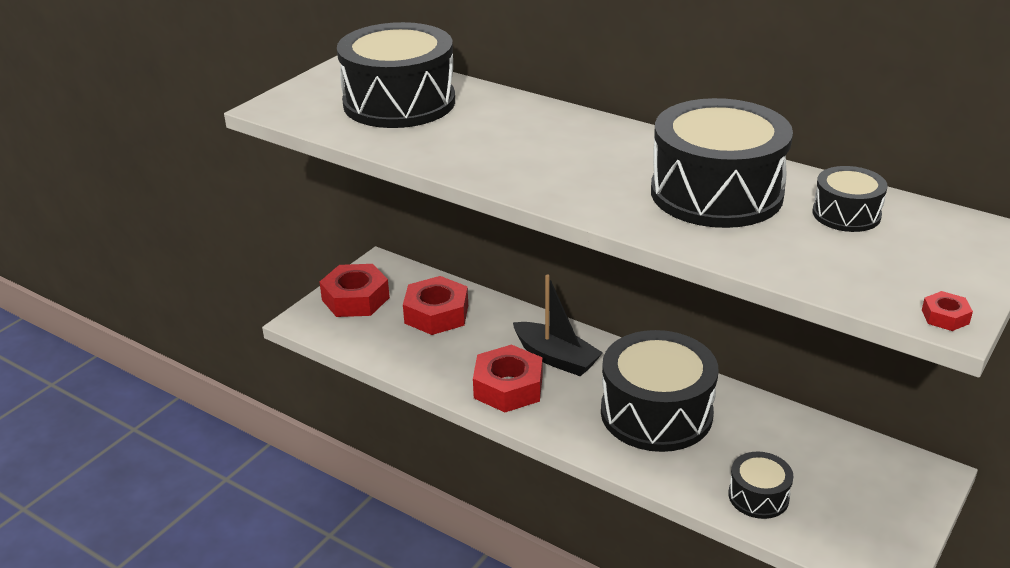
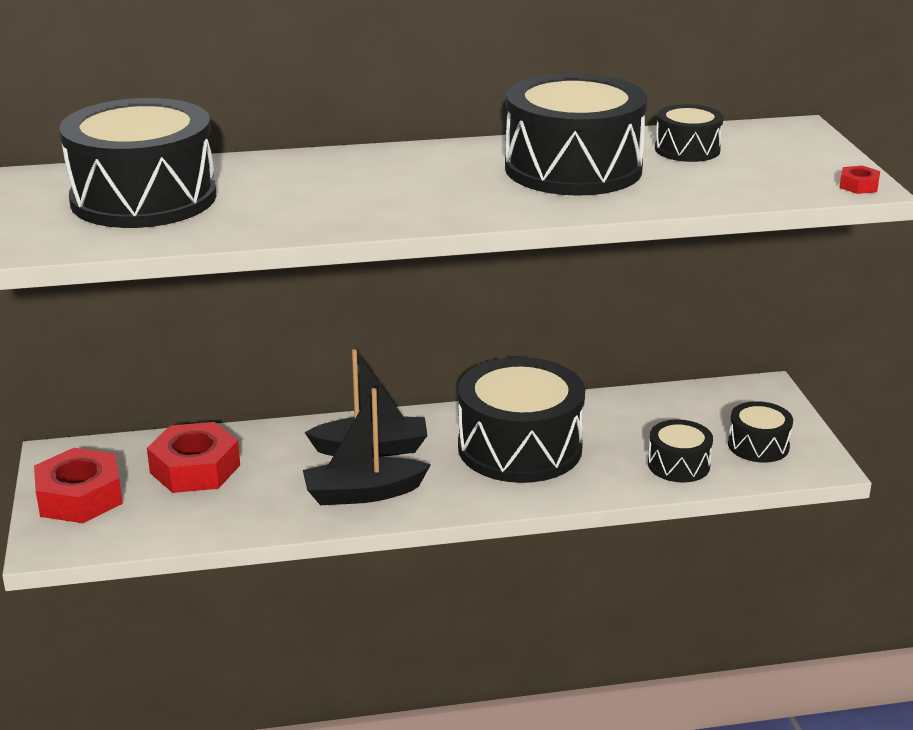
camera: 45 degrees left, 5 degrees down
(508, 387) = (363, 493): red nut -> black boat
(851, 520) = (758, 445): none -> black drum

